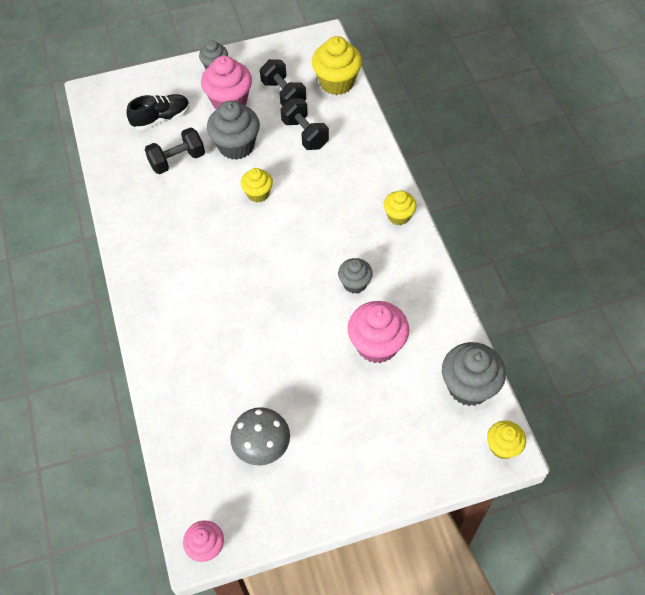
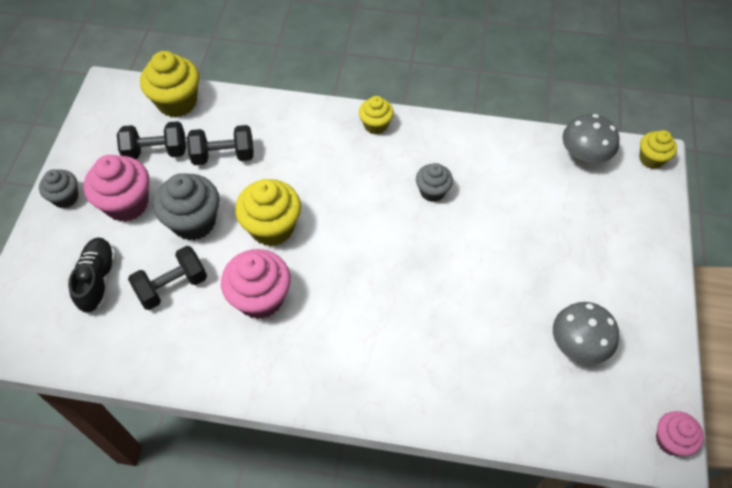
camera: 65 degrees left, 0 degrees up
(177, 160) = (172, 286): black dumbbell -> black dumbbell turned 60 degrees clockwise
(258, 193) = (272, 227): yellow cupcake -> yellow cupcake, size x1.69
(377, 345) = (509, 203): pink cupcake -> pink cupcake (260, 298)
(468, 386) = (584, 155): grey cupcake -> grey mushroom

